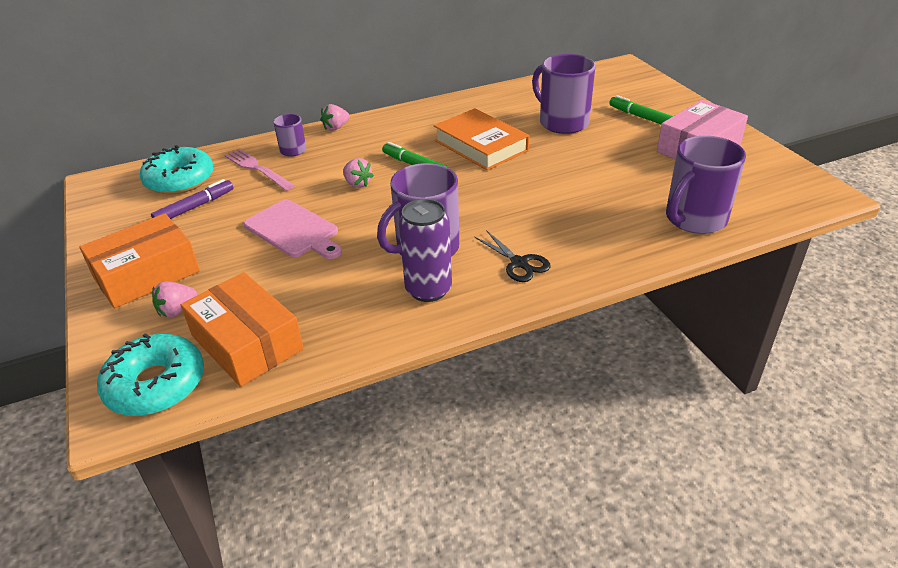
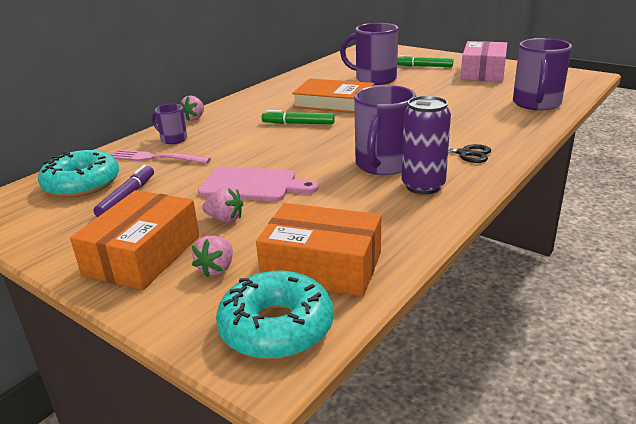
camera: 30 degrees left, 10 degrees down
(357, 184) = (266, 144): pink strawberry -> pink strawberry (225, 219)

